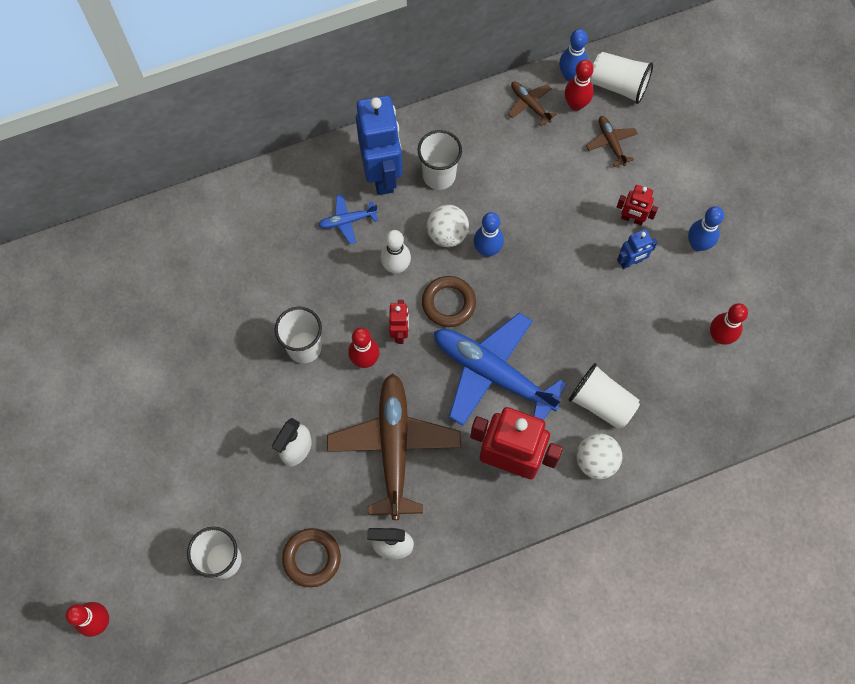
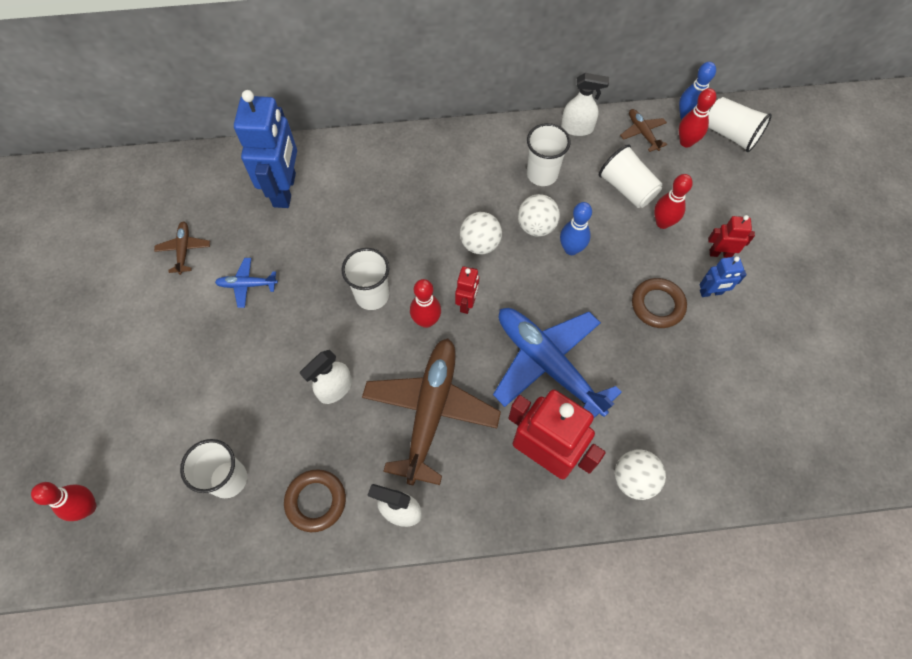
camera: 15 degrees right, 5 degrees down
(348, 221) = (446, 194): blue plane -> blue plane (247, 285)
(382, 174) = (490, 161): blue robot -> blue robot (285, 190)
(396, 267) = (480, 244): white bowling pin -> white ball
(448, 303) = (521, 288): brown ring -> brown ring (657, 305)
(462, 115) = (577, 128): none -> white spray bottle
(601, 403) = (652, 421): white cup -> white cup (627, 188)
(611, 143) = (713, 182): brown plane -> brown plane (184, 250)
(632, 219) = (720, 253): red robot -> red robot turned 150 degrees clockwise
(698, 244) = (782, 292): blue bowling pin -> none
(719, 336) = (790, 386): red bowling pin -> red bowling pin (662, 223)

